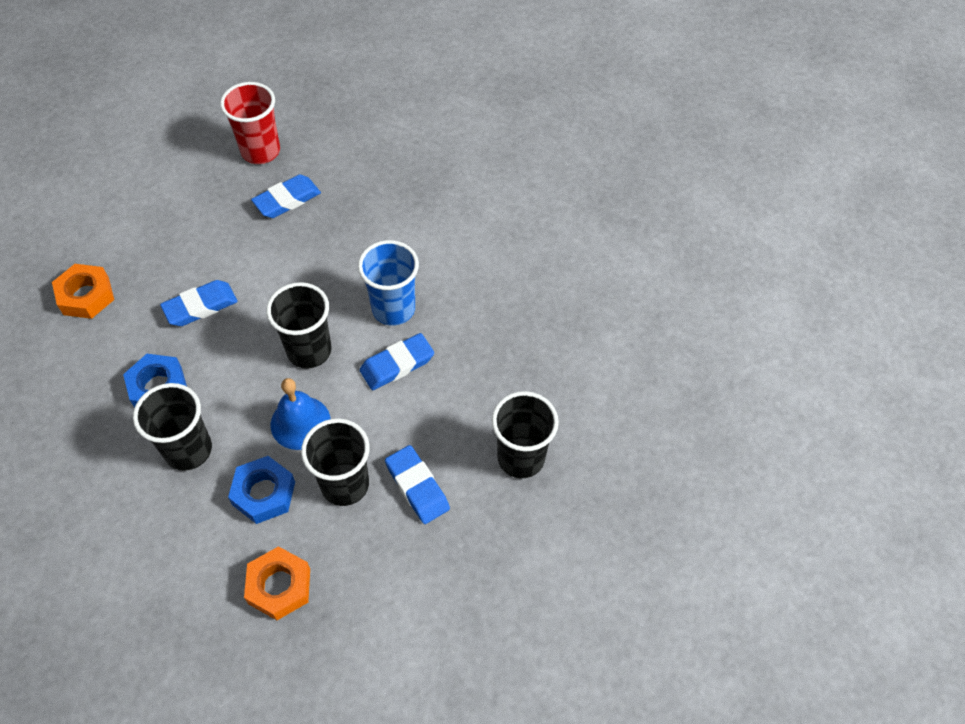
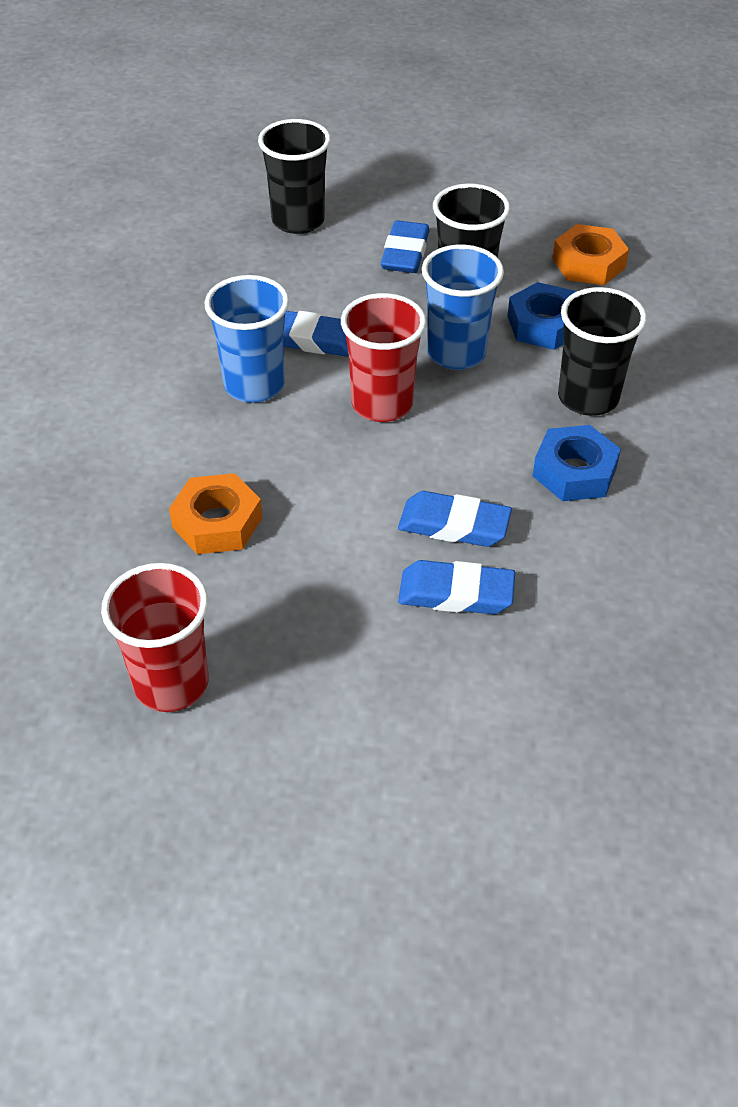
camera: 135 degrees left, 10 degrees down
(86, 296) = (586, 636): orange nut -> orange nut (217, 522)
(287, 200) = (219, 583): blue eraser -> blue eraser (456, 593)
(300, 422) = (456, 353): blue bell -> blue cup
(309, 351) = (382, 404): black cup -> red cup

